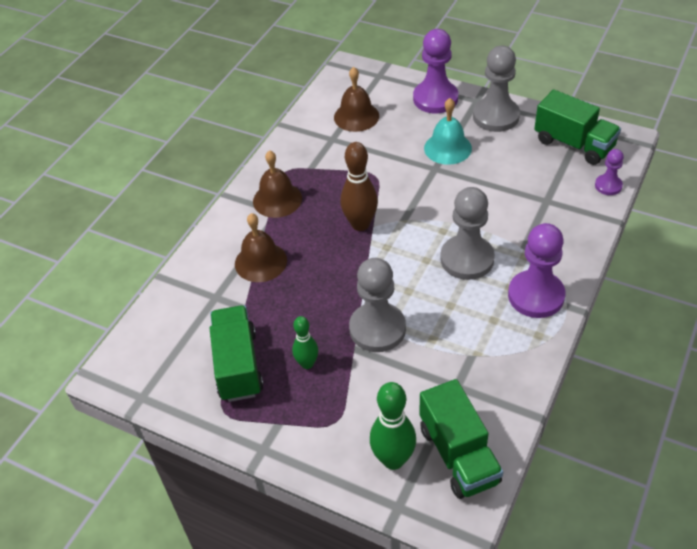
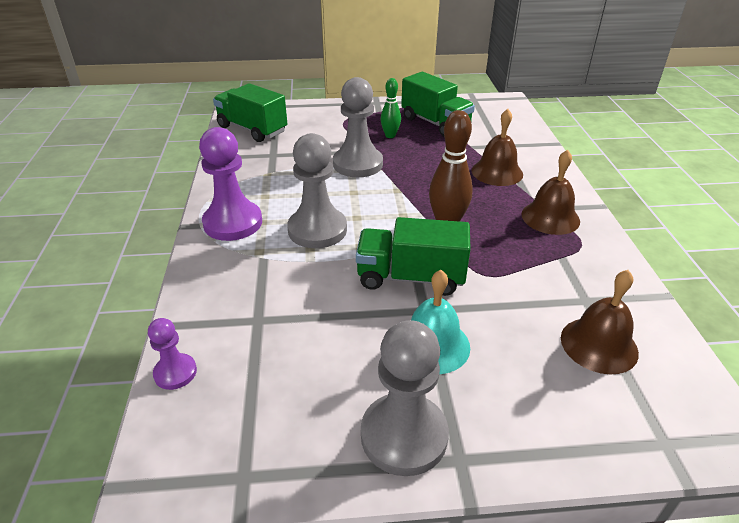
camera: 145 degrees right, 10 degrees down
(393, 459) = (293, 118): green bowling pin -> none
(435, 99) = (527, 431): purple pawn -> none
(574, 144) = (247, 430): green truck -> green truck (410, 277)

